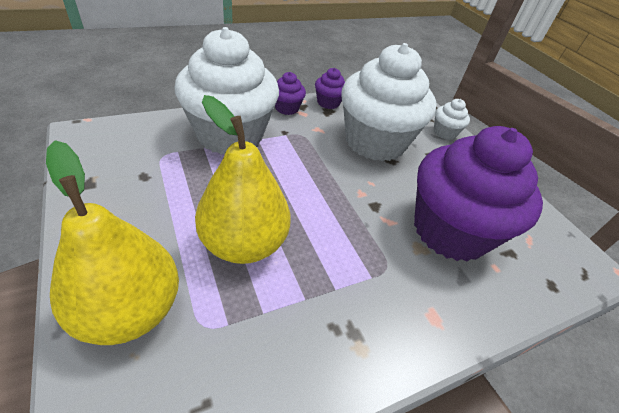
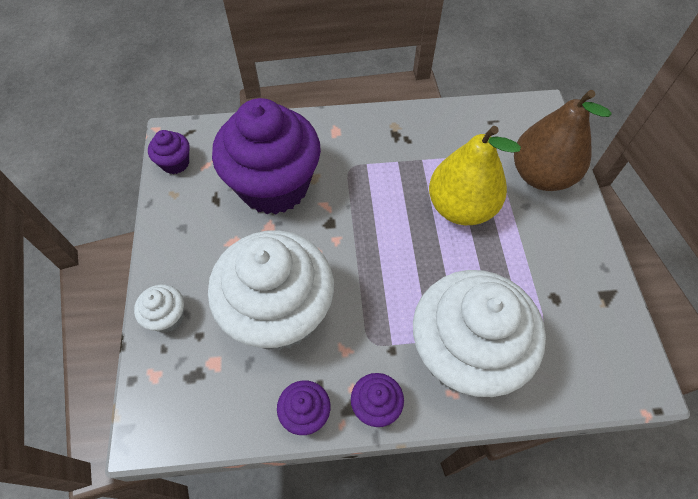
camera: 155 degrees left, 15 degrees up
(130, 310) = (541, 175): yellow pear -> brown pear
(557, 236) = (175, 163): none -> purple cupcake

